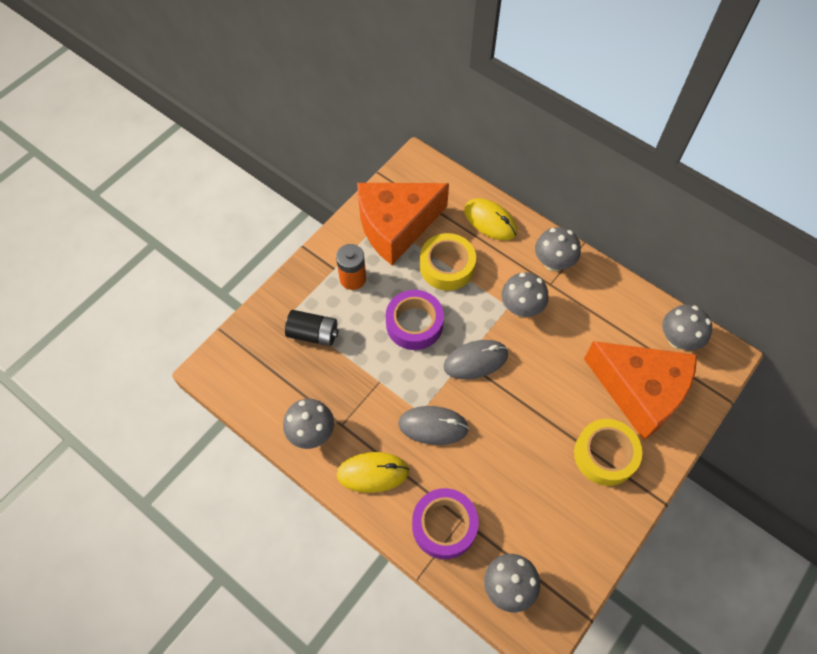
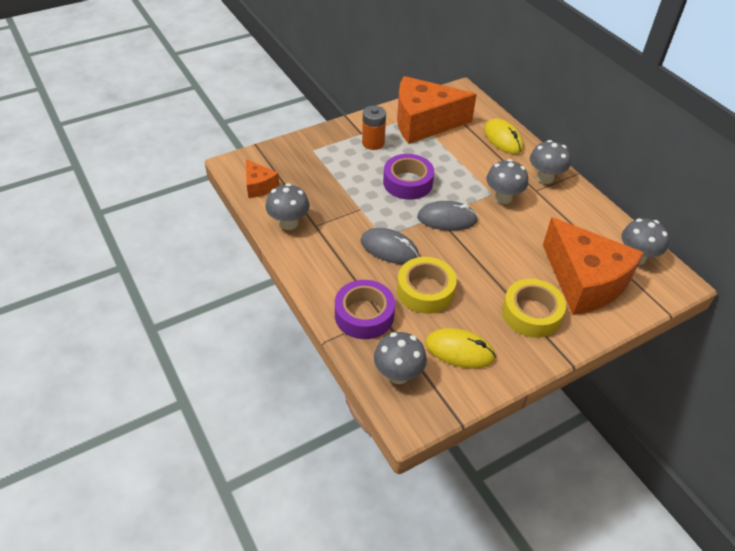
camera: 20 degrees right, 15 degrees down
(254, 391) = (259, 186): none -> orange cheese
(313, 334) = (324, 166): black battery -> none
(372, 473) = (323, 262): yellow mouse -> yellow mouse (459, 350)
(447, 266) = (453, 156): yellow tape -> yellow tape (425, 291)

